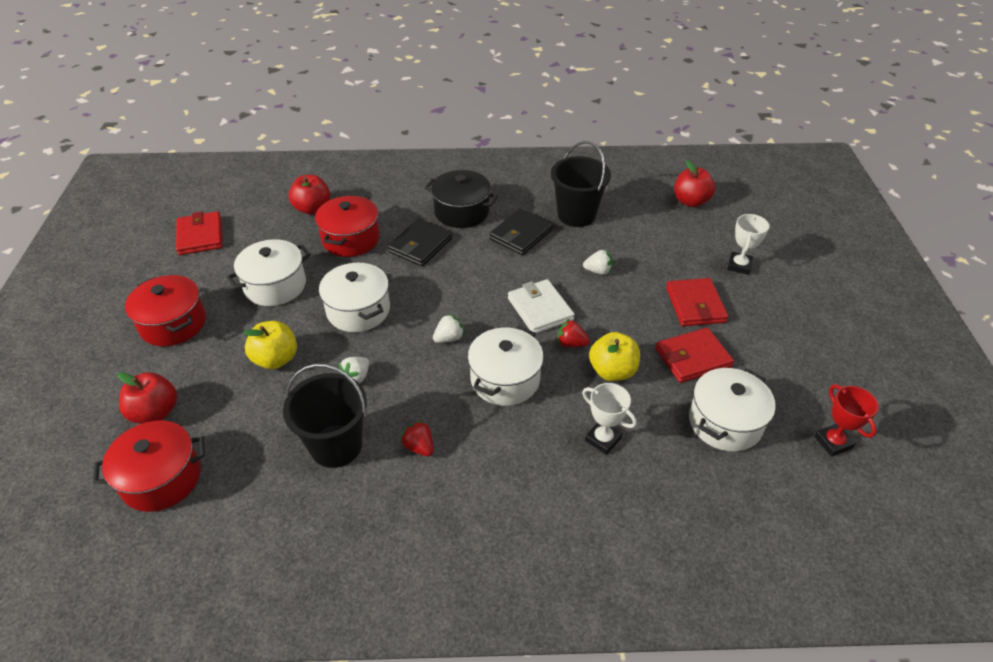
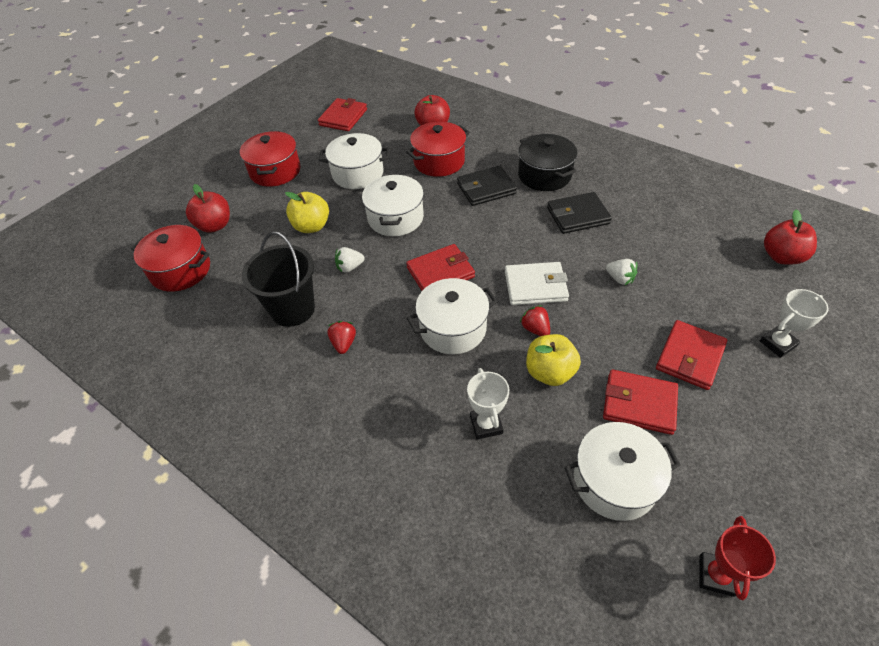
camera: 40 degrees right, 5 degrees up
(449, 338) = (440, 272): white strawberry -> red wallet
(540, 309) = (535, 286): white wallet -> white wallet turned 75 degrees clockwise
(576, 215) = (646, 220): black bucket -> none

